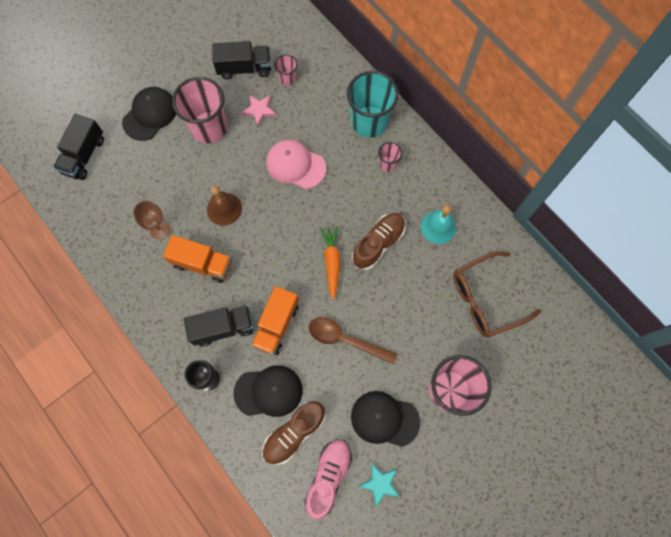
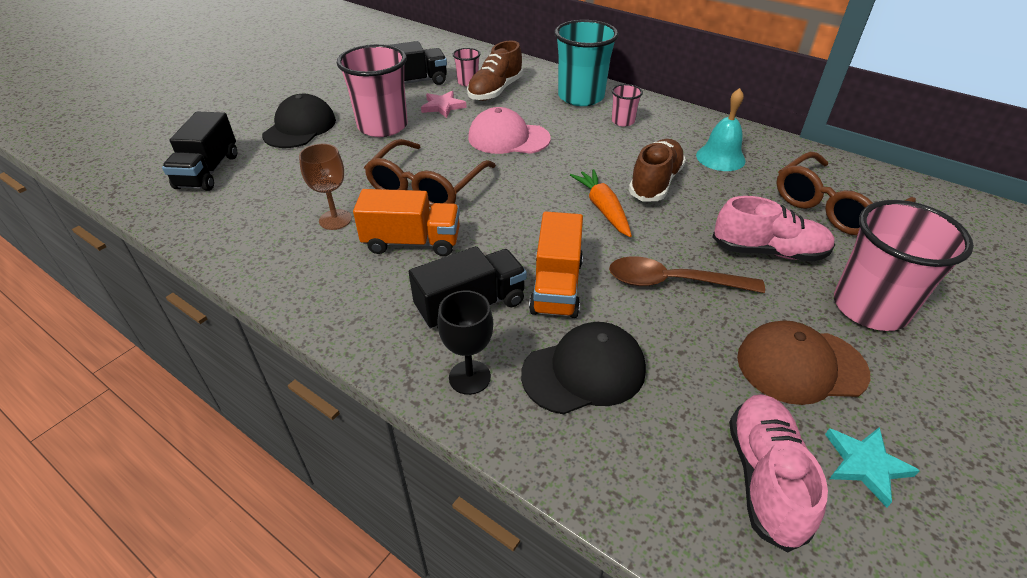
camera: 15 degrees left, 30 degrees down
(224, 209) = (427, 186): brown bell -> brown glasses
(294, 433) = (661, 422): brown shoe -> brown shoe (495, 91)
(384, 419) = (800, 365): black cap -> brown cap
(417, 329) = (768, 251): none -> pink shoe

